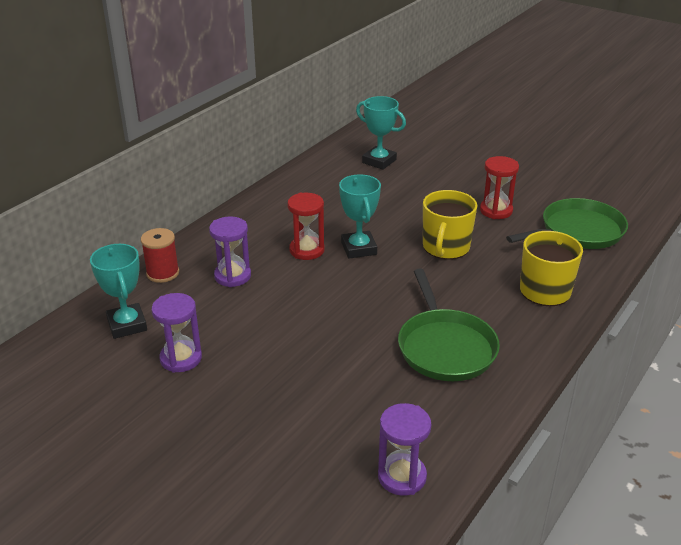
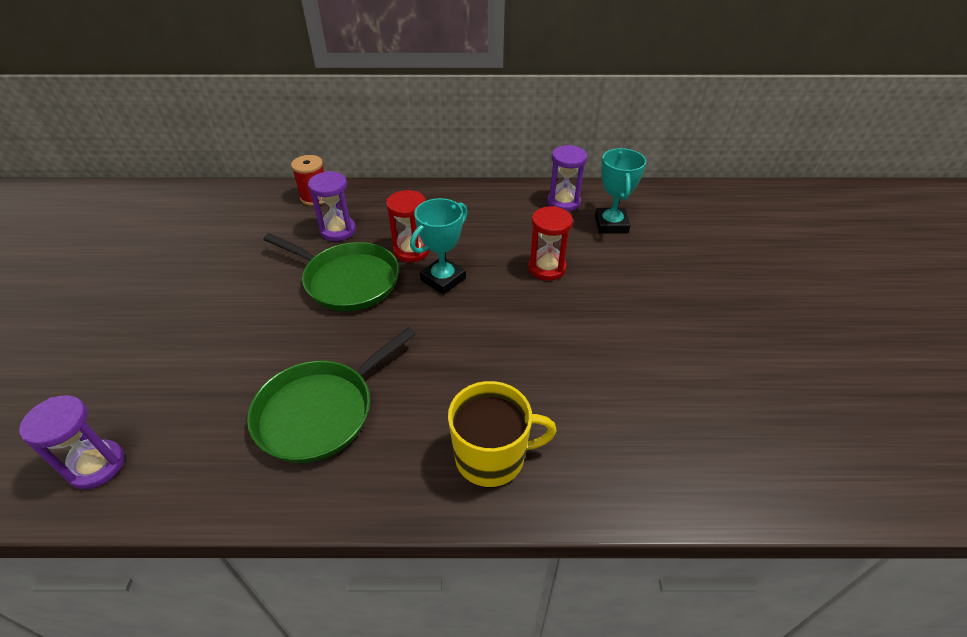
camera: 55 degrees right, 10 degrees up
(127, 325) = (237, 214): turquoise trophy -> none
(181, 358) = (209, 258): purple hourglass -> purple hourglass (563, 202)
(445, 247) = (501, 336): yellow mug -> none
(496, 211) = (616, 345): red hourglass -> red hourglass (547, 268)
(578, 231) = (654, 439): green pan -> green pan (348, 280)

